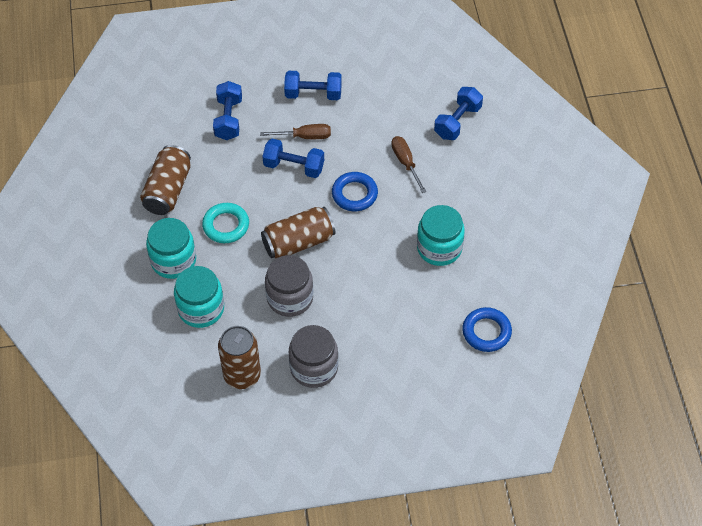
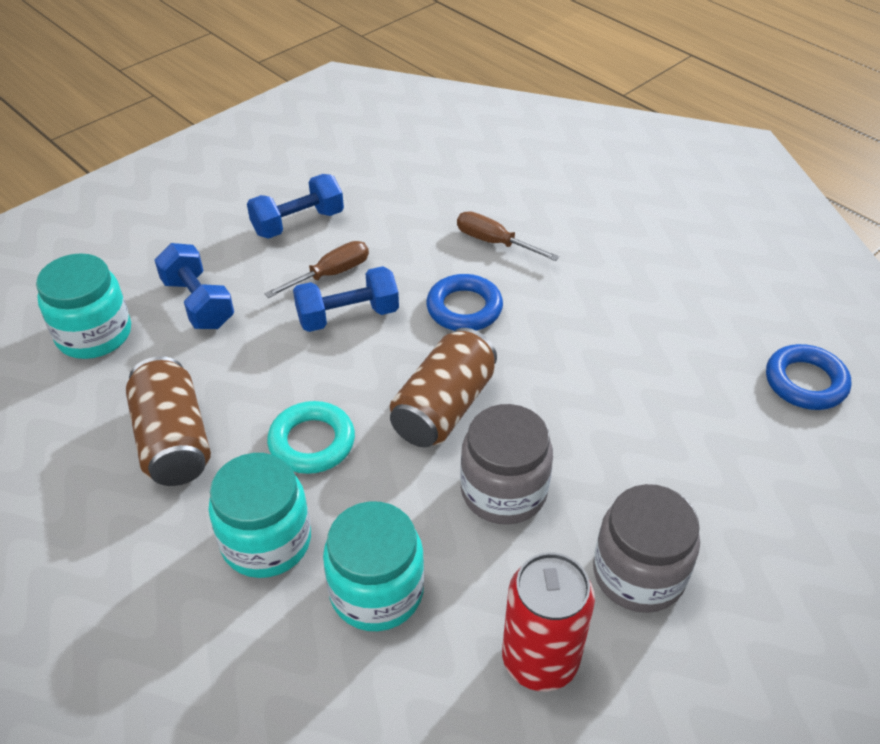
camera: 35 degrees left, 10 degrees down
(242, 375) = (540, 659): brown can -> red can
(439, 248) = (638, 315): turquoise jar -> turquoise jar (94, 334)
(457, 122) = (512, 173): blue dumbbell -> none

